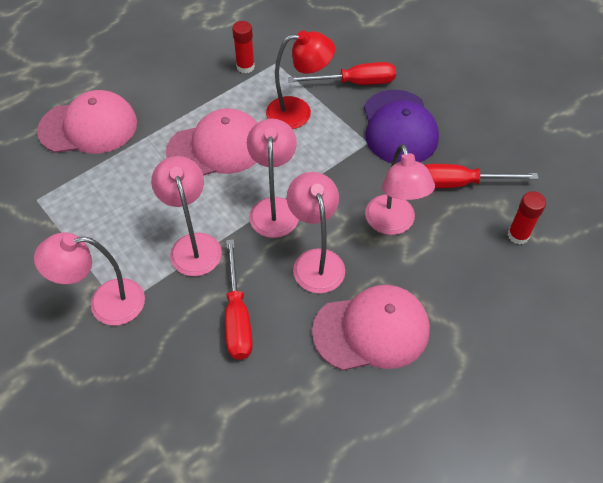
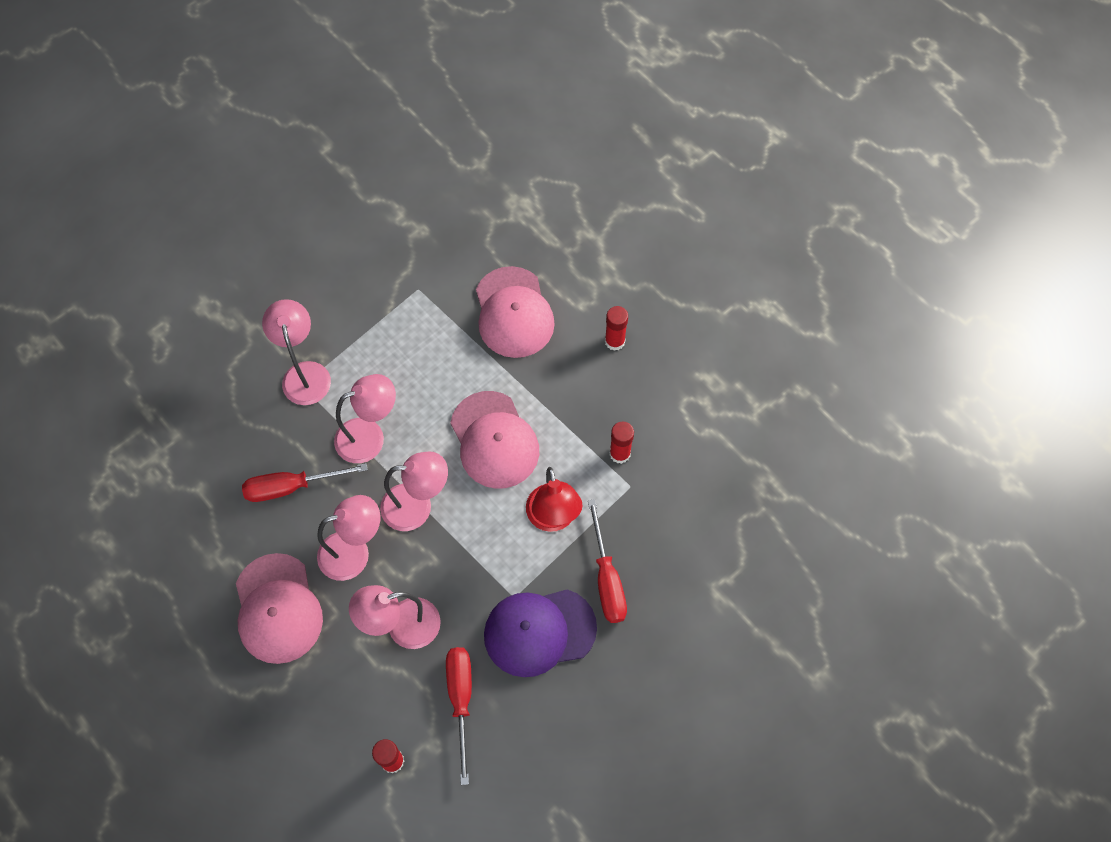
camera: 85 degrees right, 10 degrees up
(139, 62) = (614, 341): none -> red glue stick

